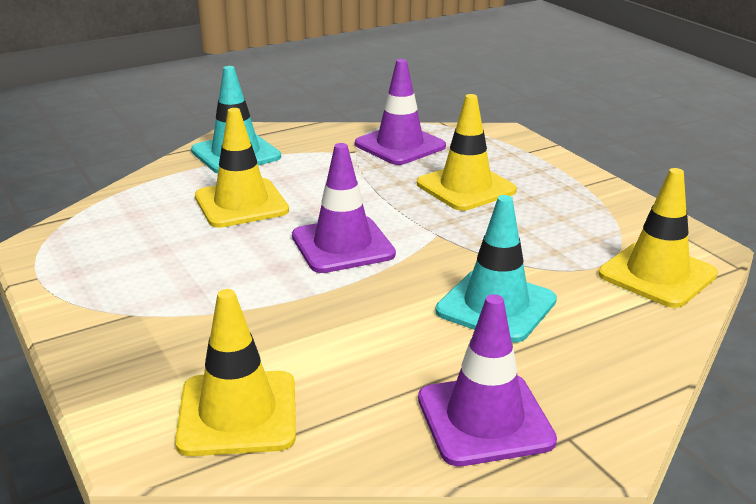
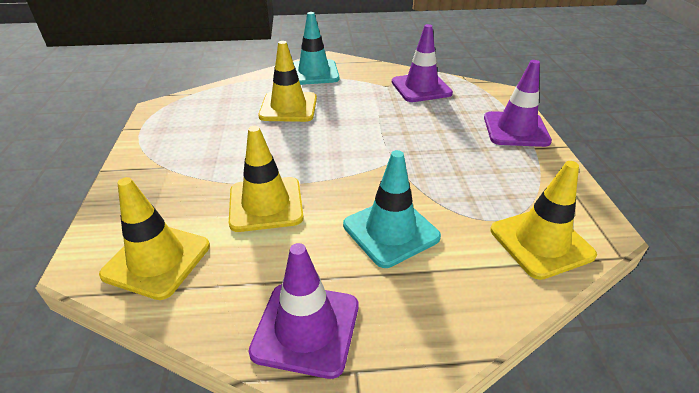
camera: 25 degrees right, 10 degrees up
(342, 245) = (324, 152): purple traffic cone -> purple traffic cone (516, 129)
(466, 187) = (442, 129): yellow traffic cone -> yellow traffic cone (266, 204)

